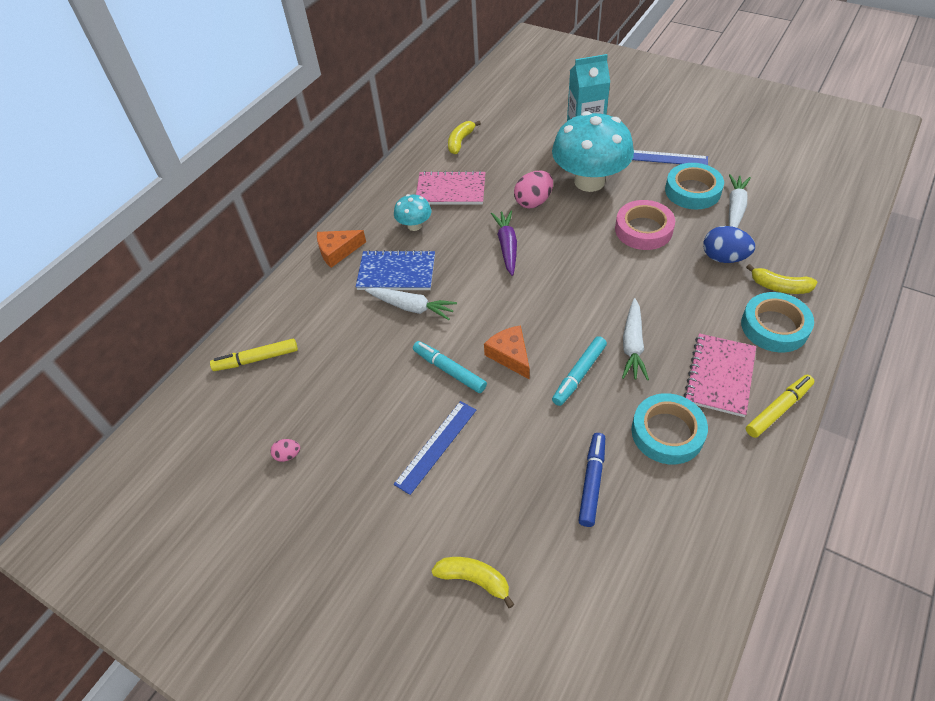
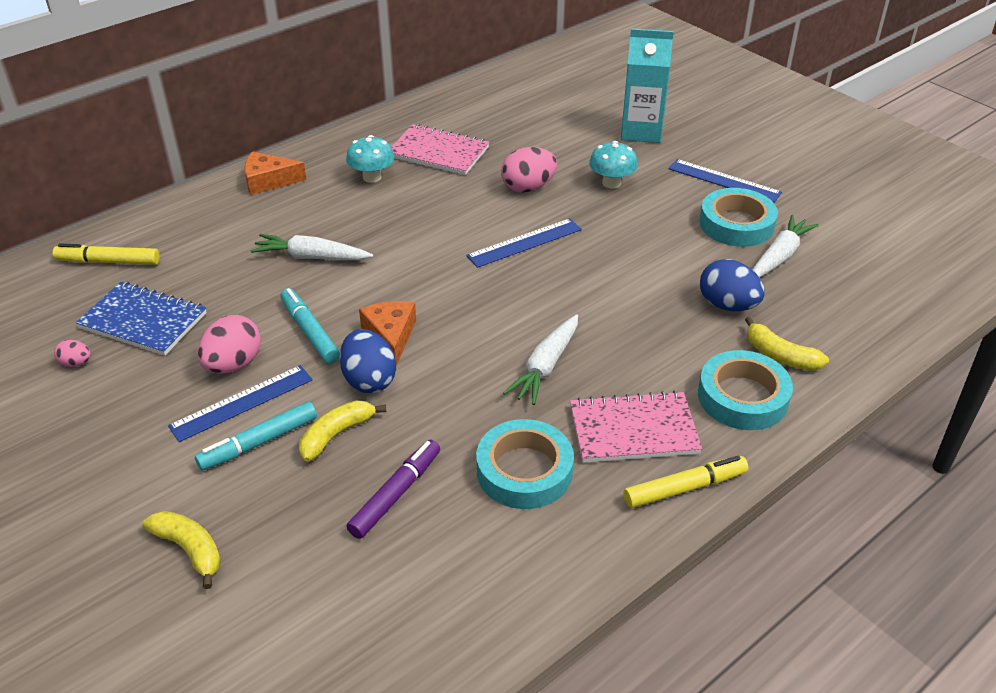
camera: 15 degrees right, 10 degrees down
(396, 272) = (319, 218): blue notebook -> blue notebook (143, 321)
(410, 416) = (233, 364): none -> pink egg
(411, 307) = (311, 257): white carrot -> white carrot turned 150 degrees clockwise
(460, 141) = (484, 106): yellow banana -> yellow banana (336, 435)
(507, 246) = (465, 224): purple carrot -> none
(517, 396) = (369, 380): none -> blue egg
(558, 249) = (524, 243): none -> blue ruler
(579, 374) = (459, 379): turquoise marker -> turquoise marker (259, 443)
(589, 181) = (611, 183): turquoise mushroom -> turquoise mushroom, size x0.46
(592, 482) = (395, 494): blue marker -> purple marker
(643, 229) = (644, 249): pink tape -> none
(720, 376) = (633, 430): pink notebook -> pink notebook turned 45 degrees clockwise

